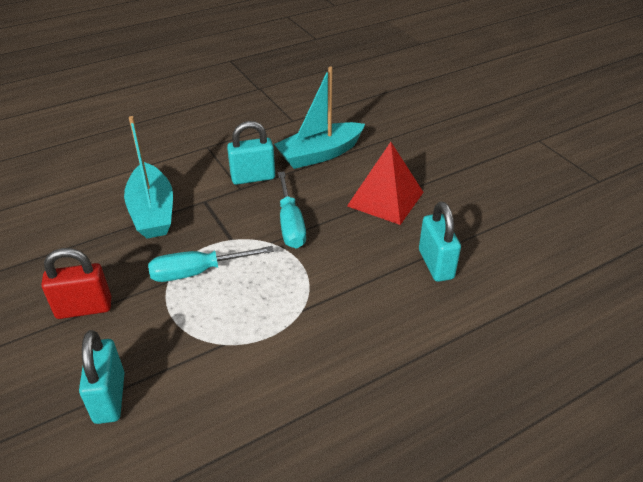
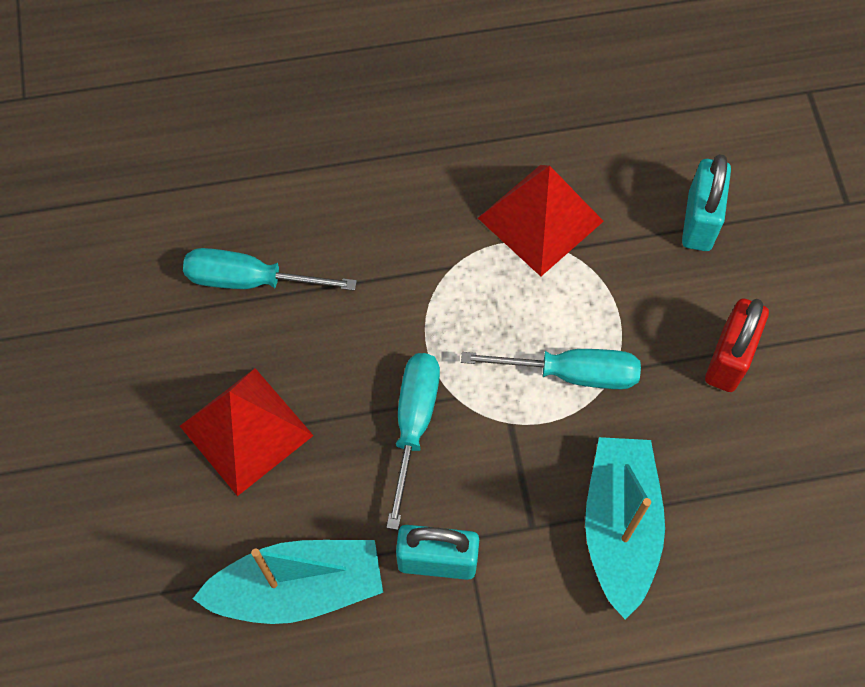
camera: 160 degrees left, 25 degrees up
(84, 308) = (728, 358): red padlock -> red padlock turned 75 degrees counterclockwise
(246, 360) = (540, 219): none -> red pyramid
(435, 264) = (249, 280): turquoise padlock -> turquoise screwdriver

